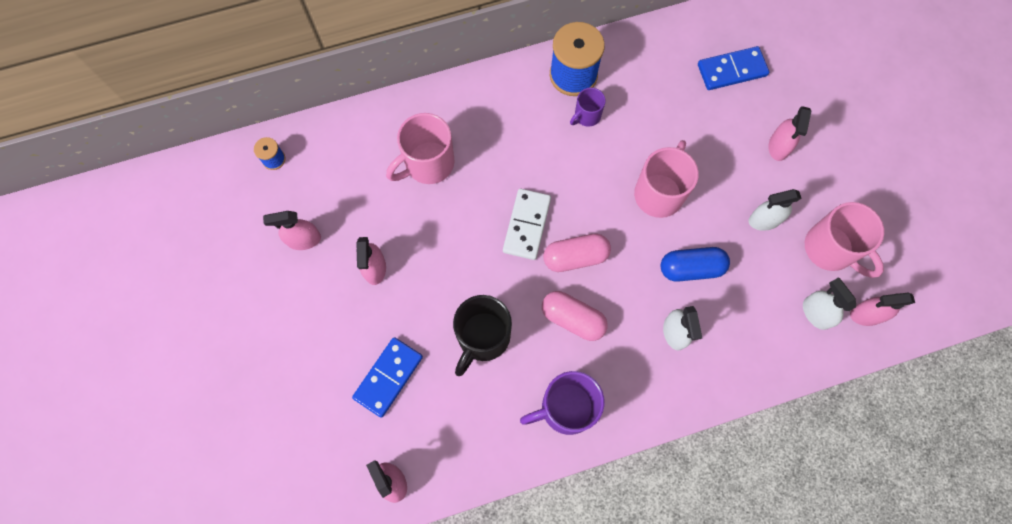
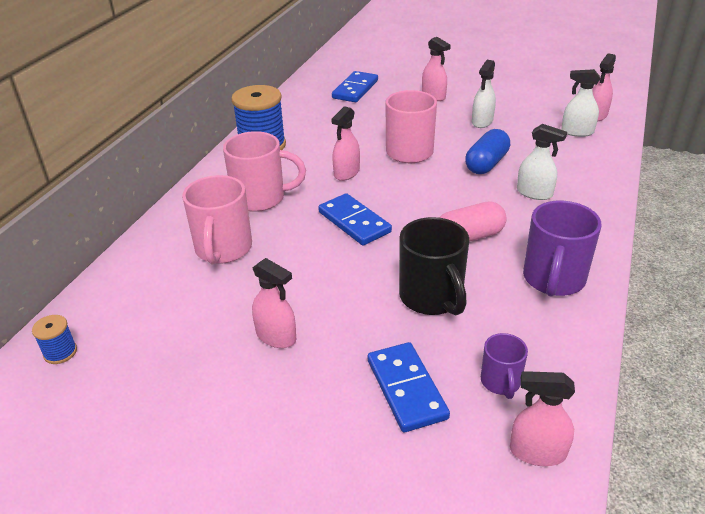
camera: 50 degrees left, 35 degrees down
(303, 239) = (175, 376): pink spray bottle -> pink spray bottle (346, 173)
(527, 225) = (354, 222): white domino -> blue domino
(575, 257) = (414, 211): pink capsule -> none
(586, 116) = (303, 154): purple mug -> purple mug (500, 382)
(830, 249) = (532, 109): pink mug -> pink mug (261, 198)

